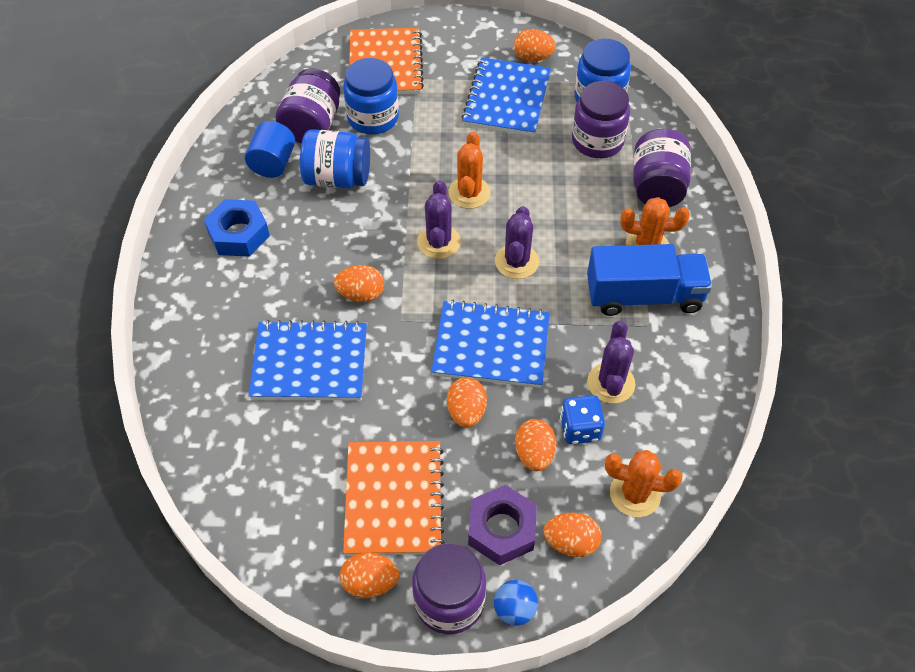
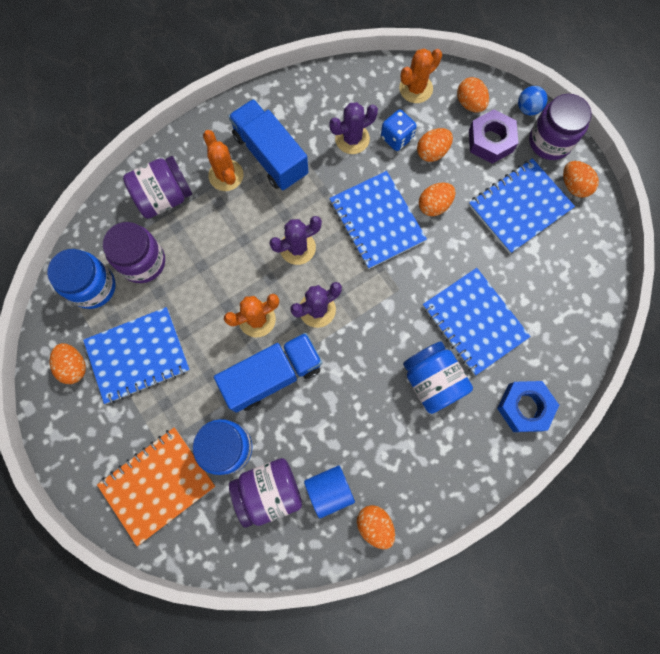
camera: 125 degrees left, 20 degrees up
(238, 234) = (413, 458): blue nut -> blue nut (524, 407)
(337, 178) = (309, 427): blue jar -> blue jar (432, 381)
(361, 294) = (398, 329): orange egg -> orange egg (374, 525)
(393, 499) = (519, 207): orange notebook -> blue notebook
(406, 177) = (272, 375): none -> blue truck
(635, 494) = (416, 89): orange cactus -> orange cactus turned 75 degrees clockwise

